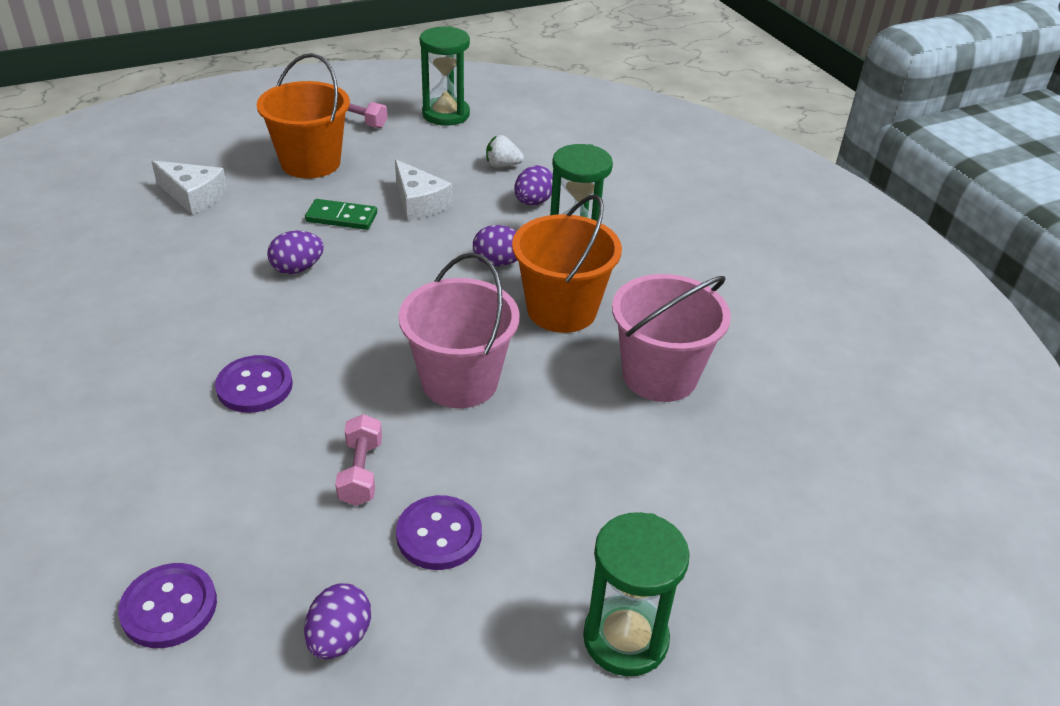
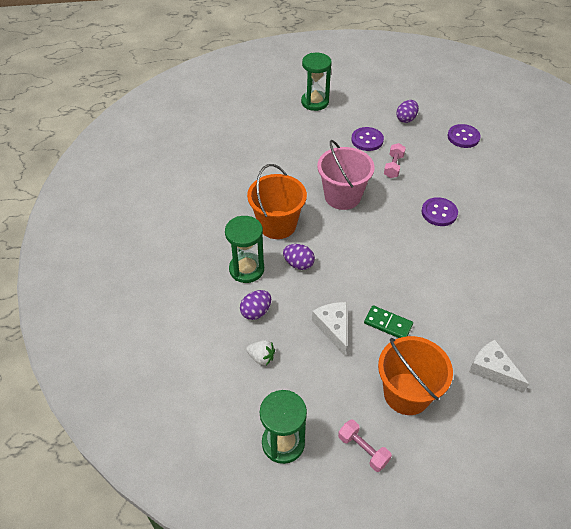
camera: 160 degrees left, 10 degrees up
(297, 269) = (418, 284): purple egg -> none
(659, 375) = (249, 181): pink bucket -> none

